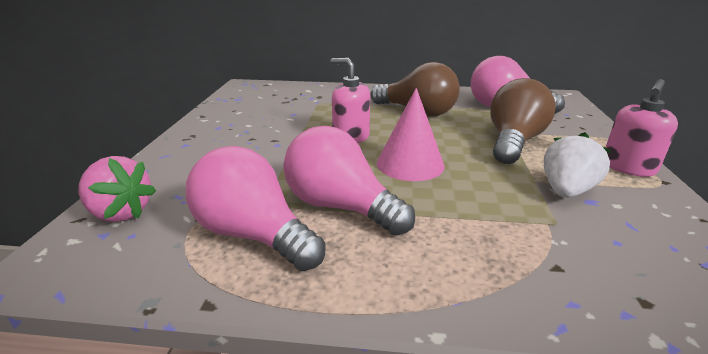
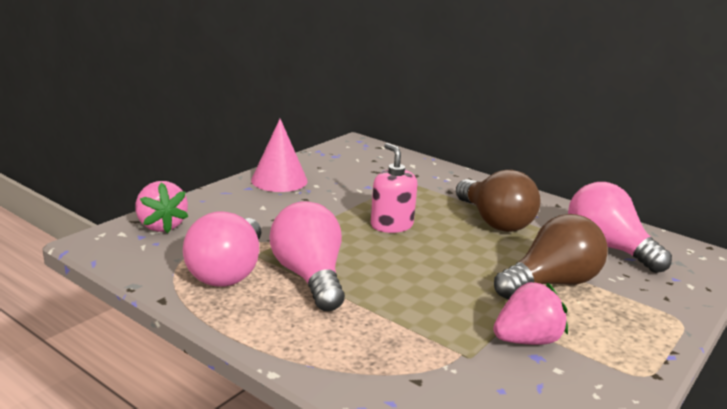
camera: 30 degrees right, 5 degrees down
(253, 235) = (228, 272): pink light bulb -> pink light bulb turned 150 degrees counterclockwise
(410, 164) = (412, 266): pink cone -> pink cone (279, 180)
(566, 191) = (526, 340): white strawberry -> pink strawberry
(628, 167) = (638, 349): pink soap dispenser -> none

